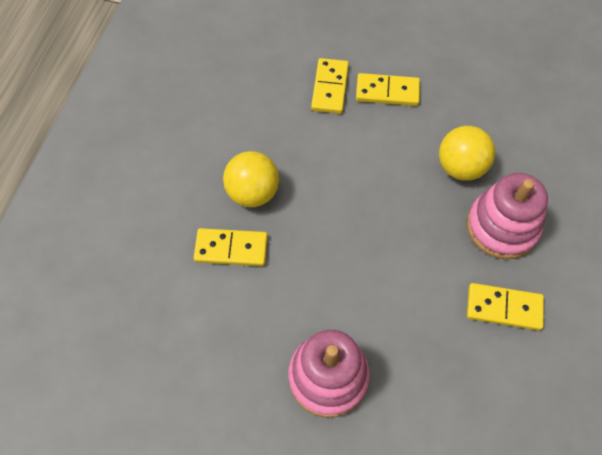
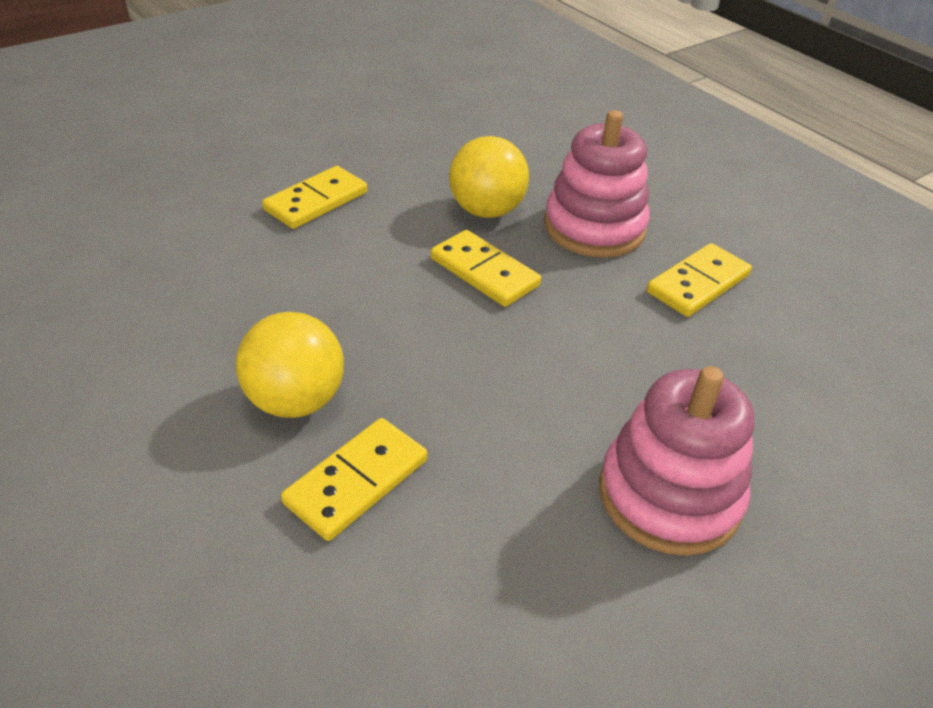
camera: 55 degrees left, 20 degrees down
(329, 88) = (242, 238): yellow domino -> yellow domino (484, 272)

